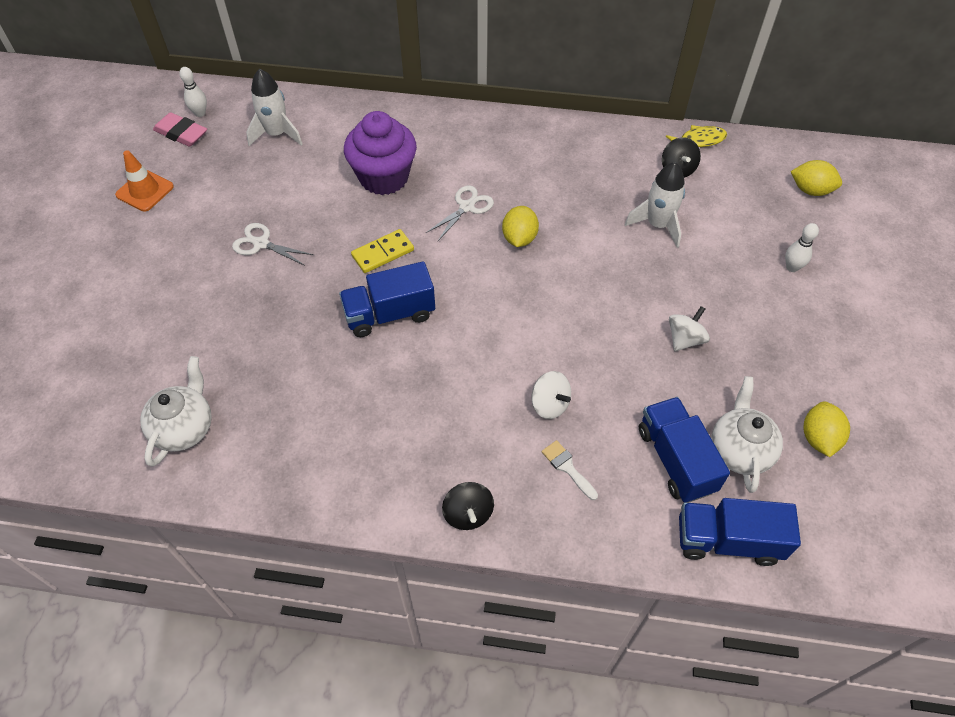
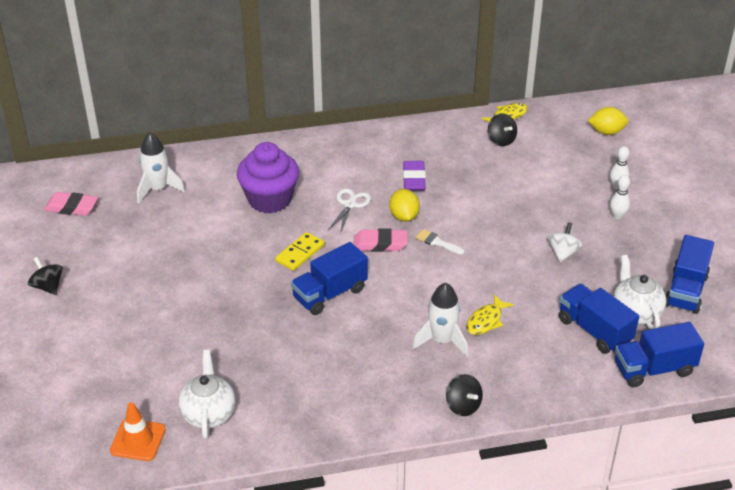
camera: 20 degrees left, 15 degrees down
(110, 220) = (48, 286): none -> black spinning top
(145, 191) = (66, 258): orange traffic cone -> orange traffic cone (138, 440)
(200, 113) = (79, 188): white bowling pin -> white bowling pin (617, 216)
(261, 244) = (194, 271): white scissors -> none
(476, 266) = (380, 244): none -> pink eraser
(549, 404) = (486, 321): white spinning top -> yellow fish
(553, 193) = (414, 179): none -> purple eraser
(567, 467) = (520, 357): white brush -> white brush (437, 242)
(657, 225) = (505, 182): white rocket -> white rocket (442, 340)
(818, 438) = (686, 290): yellow lemon -> blue truck

